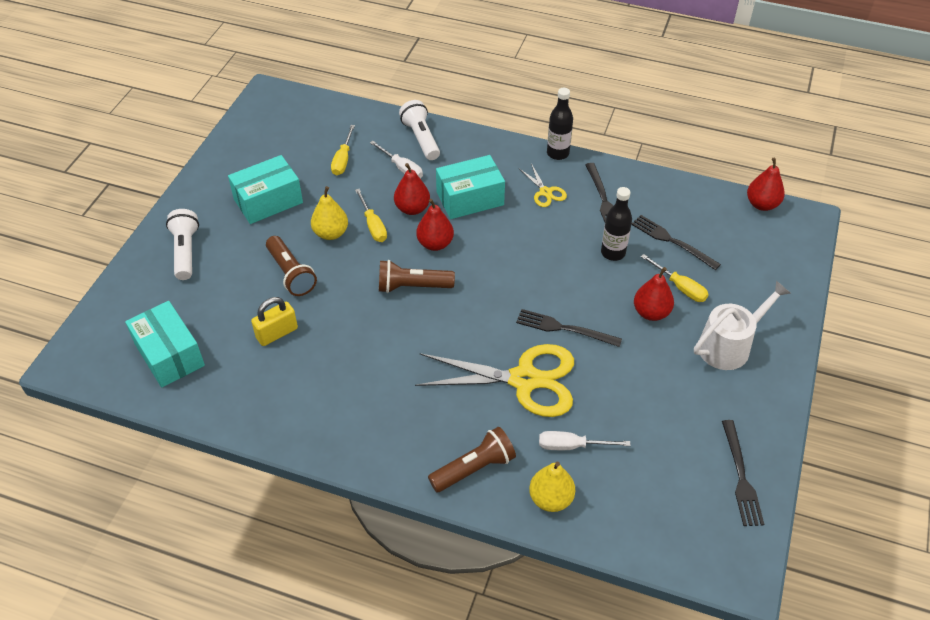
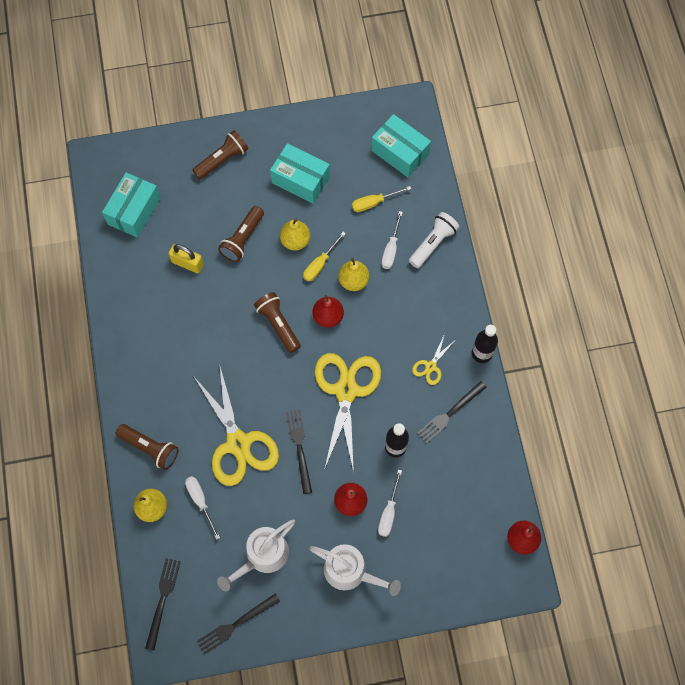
camera: 60 degrees right, 20 degrees up
(185, 252) = (222, 160): white flashlight -> brown flashlight
(412, 208) = (353, 281): red pear -> yellow pear
(470, 198) = (389, 315): turquoise box -> turquoise box (400, 152)
(526, 264) = (346, 391): none -> yellow scissors
(671, 415) = (263, 556): none -> white watering can
(672, 241) = (435, 486): black fork -> black fork (162, 600)
(680, 287) = (389, 512): yellow screwdriver -> white screwdriver

